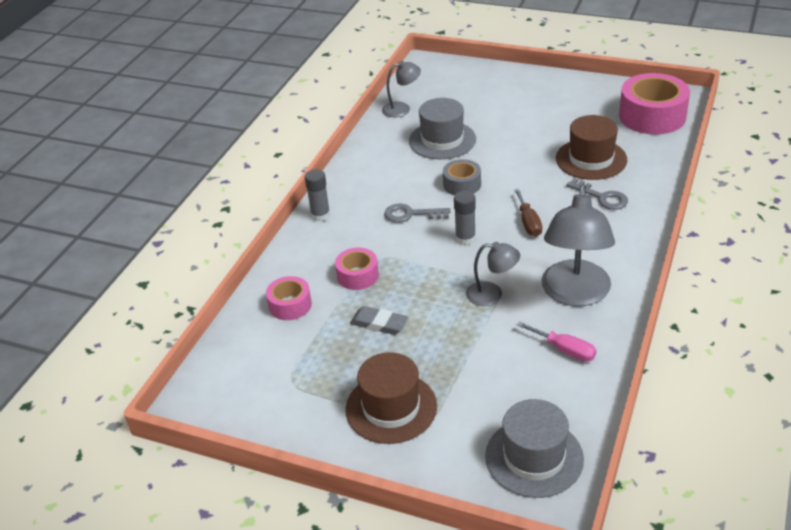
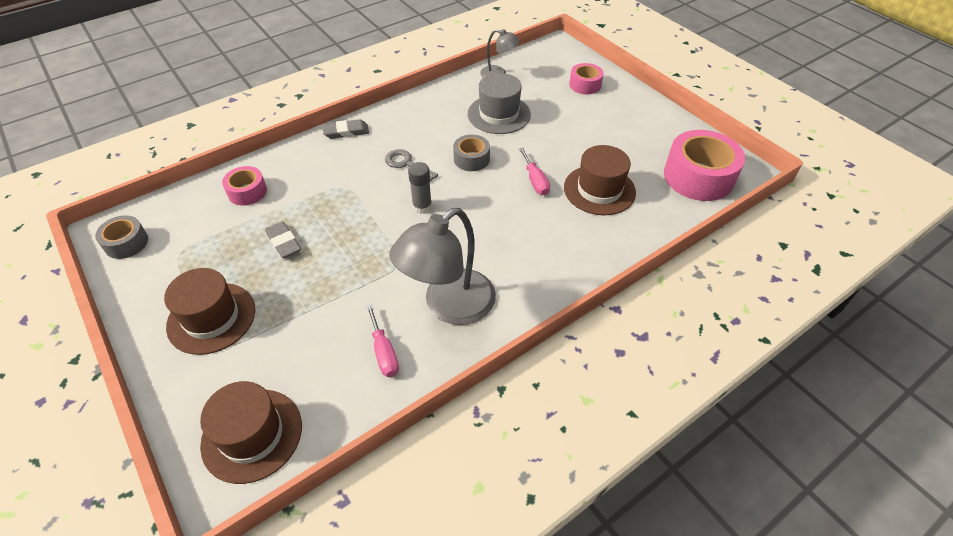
camera: 30 degrees right, 10 degrees up
(226, 402) = (126, 243): none -> grey tape
(320, 215) = (346, 132): grey glue stick -> grey eraser
(357, 275) = (315, 194): pink tape -> pink tape (585, 85)
(492, 294) = (387, 267): grey lamp -> none
(528, 222) = (485, 220): brown screwdriver -> none
(534, 176) = (535, 181): none -> pink screwdriver
(534, 457) = (252, 435): grey hat -> brown hat
(602, 197) = (570, 230): grey key -> none

